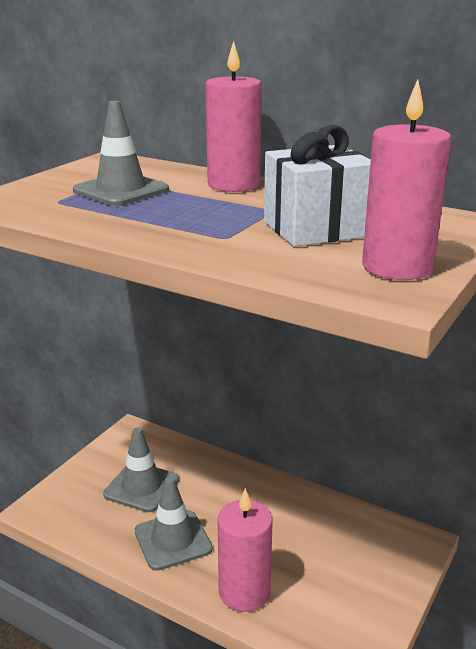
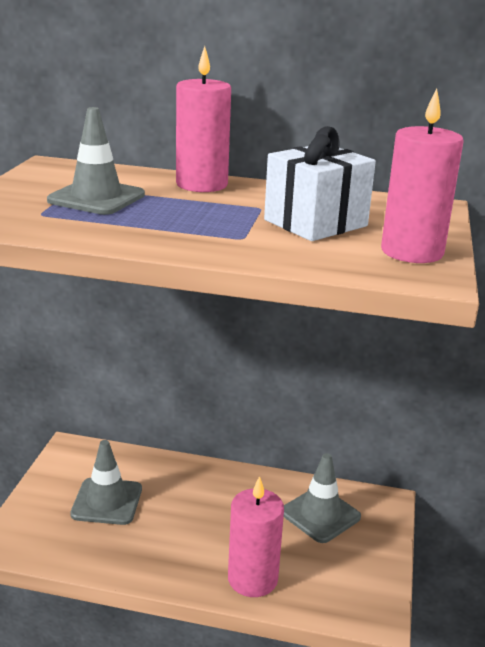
camera: 20 degrees left, 0 degrees up
(173, 540) = (162, 546): grey traffic cone -> grey traffic cone (320, 515)

